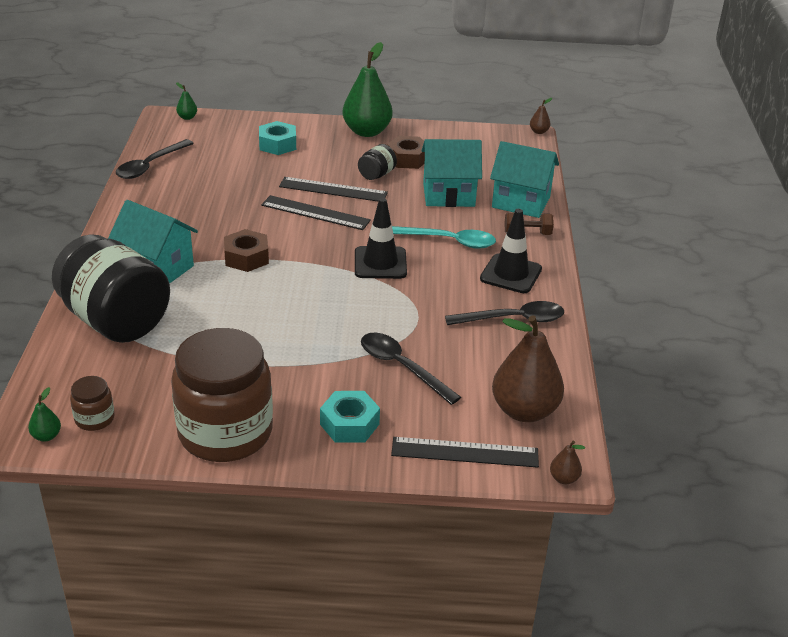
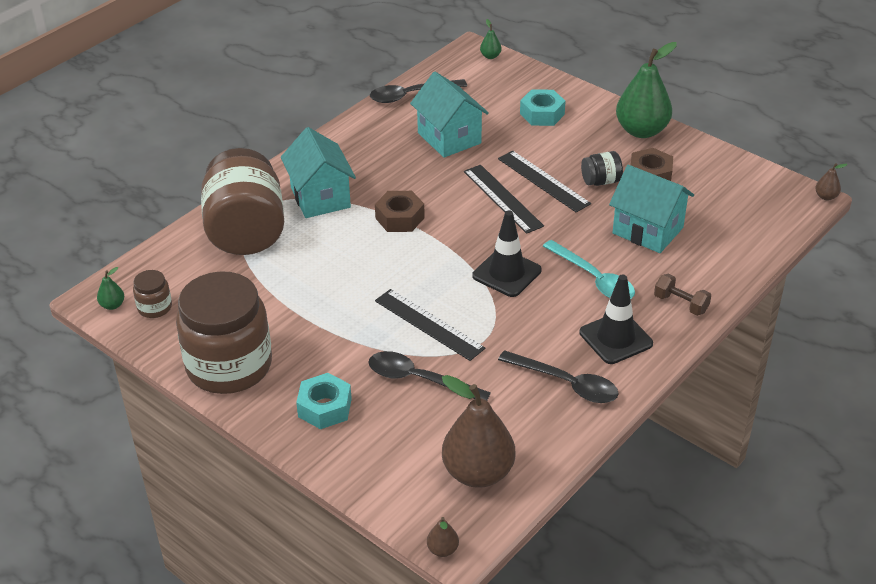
camera: 40 degrees right, 5 degrees up
(115, 321) = (246, 231): black jar -> brown jar
(401, 367) = (419, 379): black spoon -> black spoon turned 60 degrees counterclockwise
(465, 452) = (387, 481): black ruler -> black ruler (429, 324)
(521, 202) = (713, 268): turquoise house -> turquoise house (449, 138)

